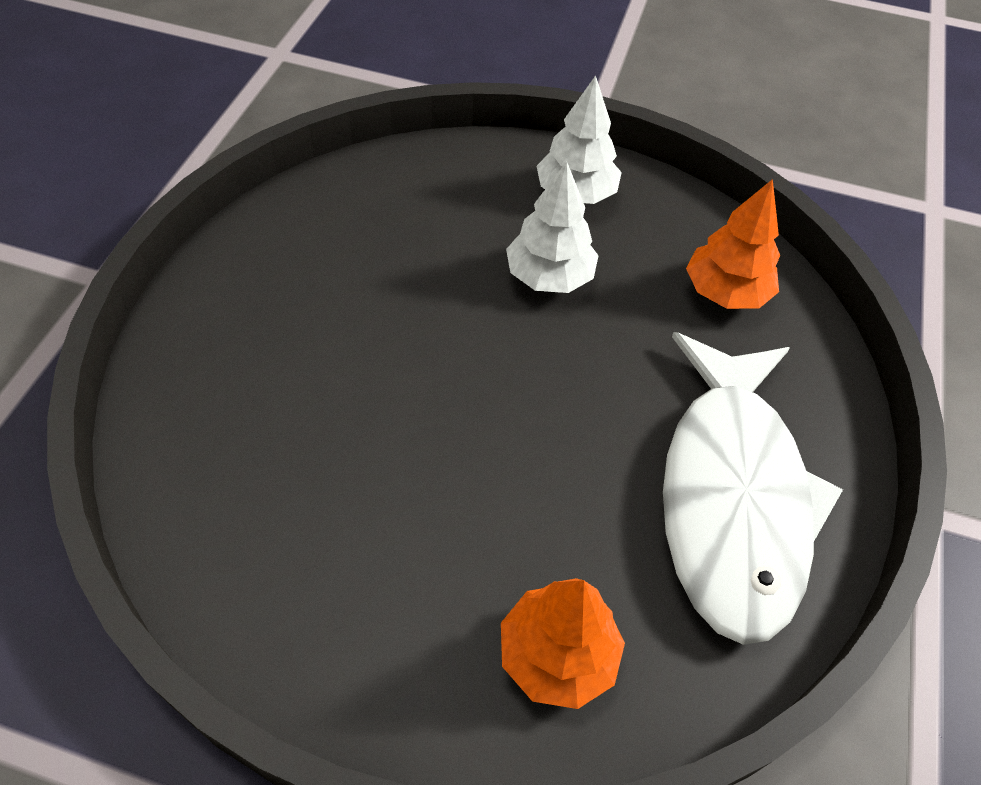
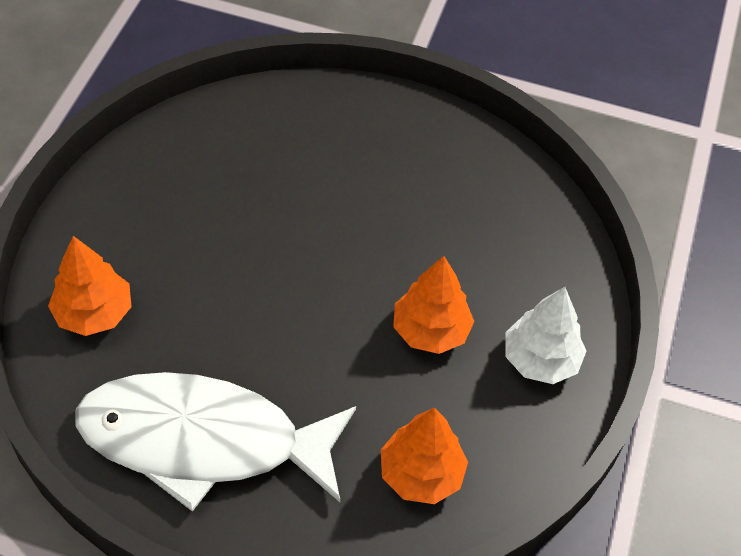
camera: 90 degrees right, 0 degrees up
(549, 276) = (431, 331): white tree -> orange tree

